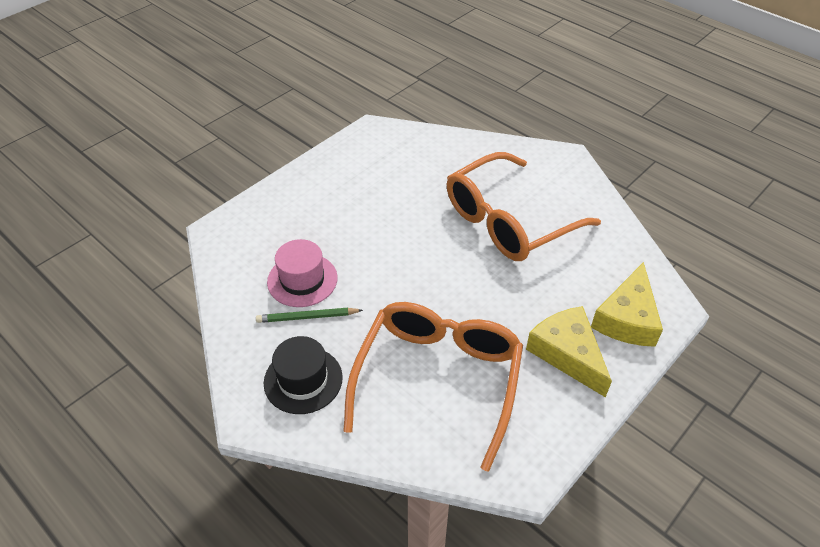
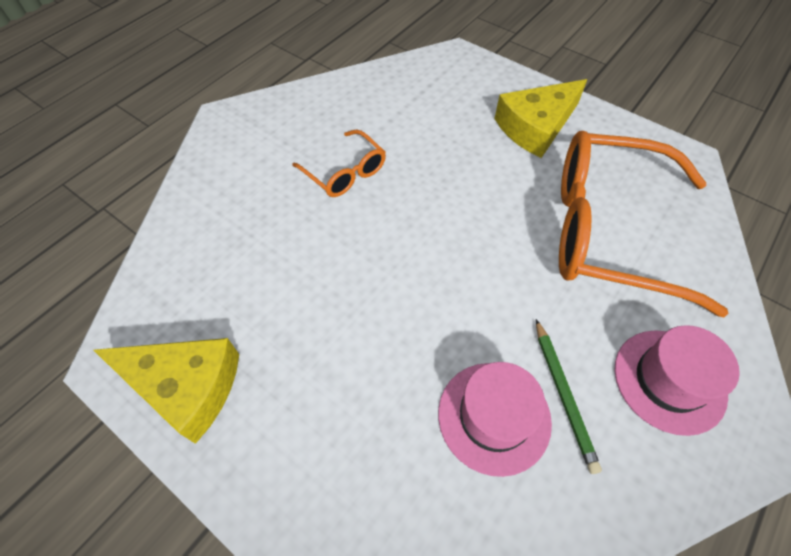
camera: 95 degrees left, 10 degrees up
(303, 380) = (669, 380): black hat -> pink hat
(509, 221) = (345, 172): orange glasses -> orange glasses, size x0.47
(627, 318) = (478, 84): yellow cheese -> yellow cheese (186, 387)

